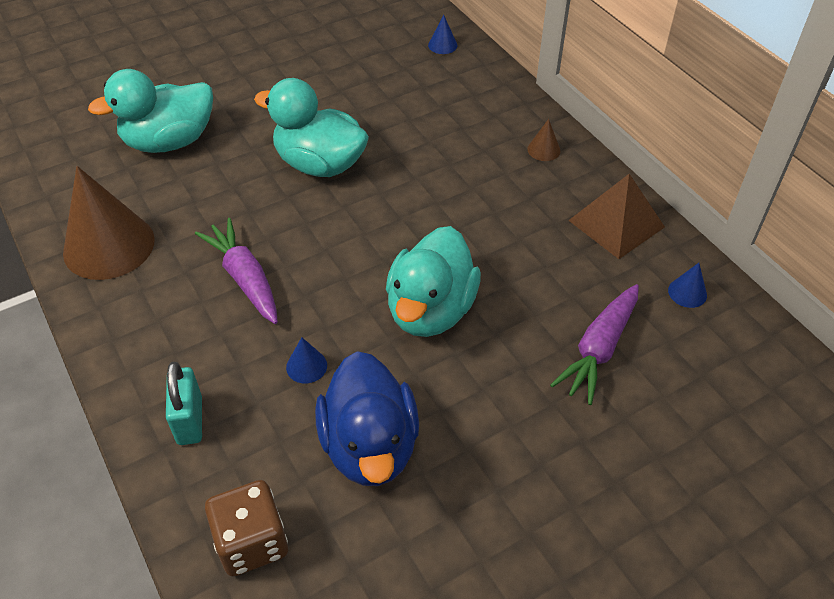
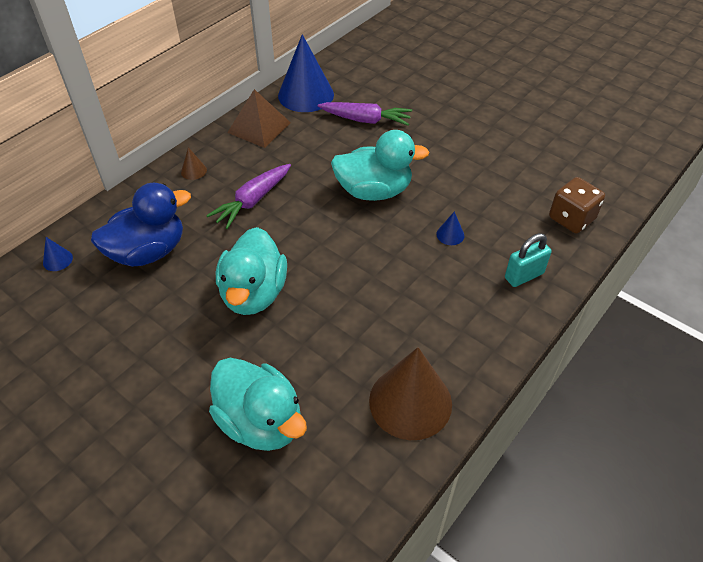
camera: 110 degrees left, 0 degrees up
(245, 278) = (397, 294): purple carrot -> purple carrot (253, 201)
(370, 446) = (484, 191): blue duck -> blue duck (148, 252)
(687, 292) = (306, 95): blue cone -> blue cone, size x2.44

